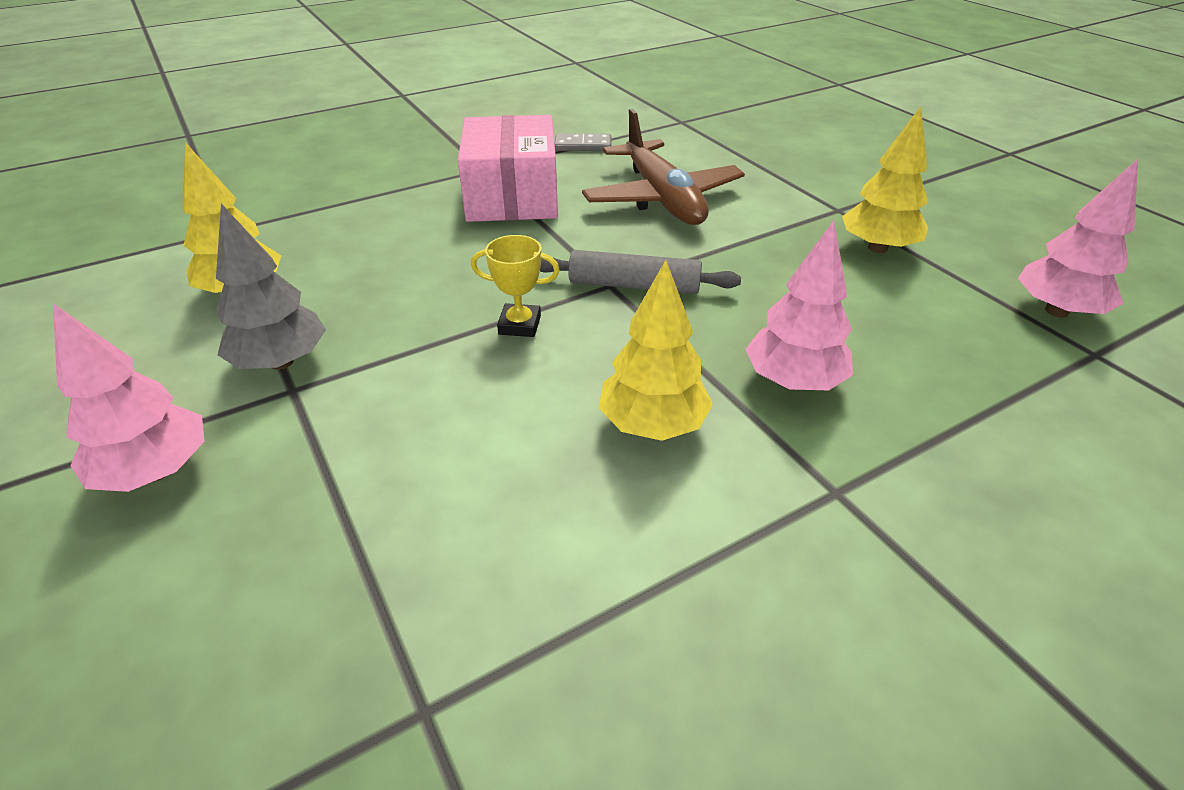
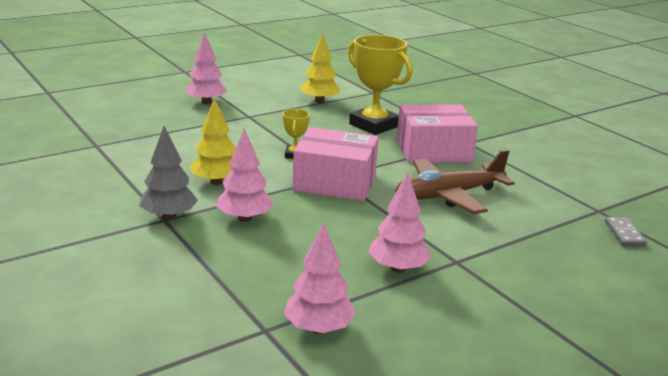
camera: 85 degrees right, 15 degrees down
(281, 362) = (267, 113): grey tree -> grey tree (169, 216)
(395, 238) = (374, 125): none -> yellow trophy
(583, 145) = (523, 172): grey domino -> grey domino (624, 234)
(634, 285) = (335, 182): grey rolling pin -> pink box
(877, 248) = (398, 268): yellow tree -> pink tree

